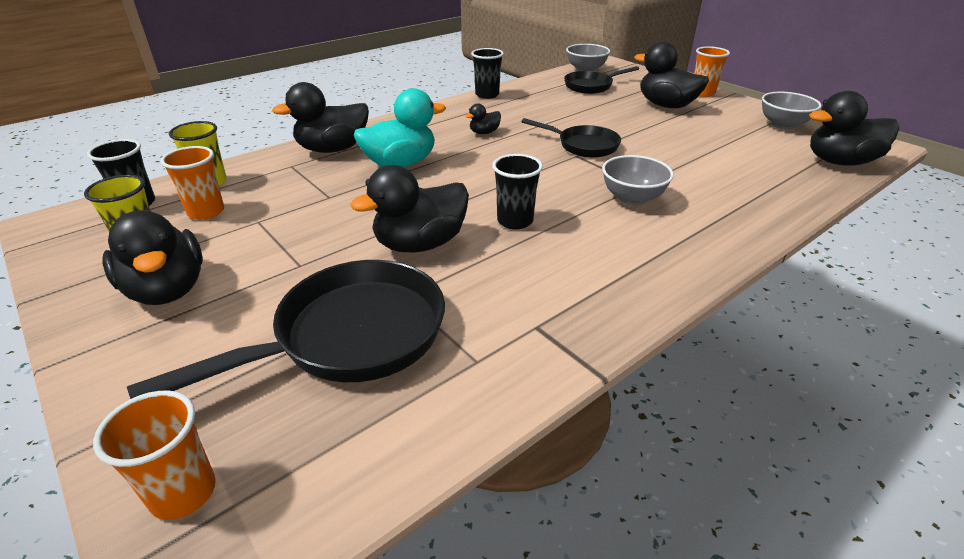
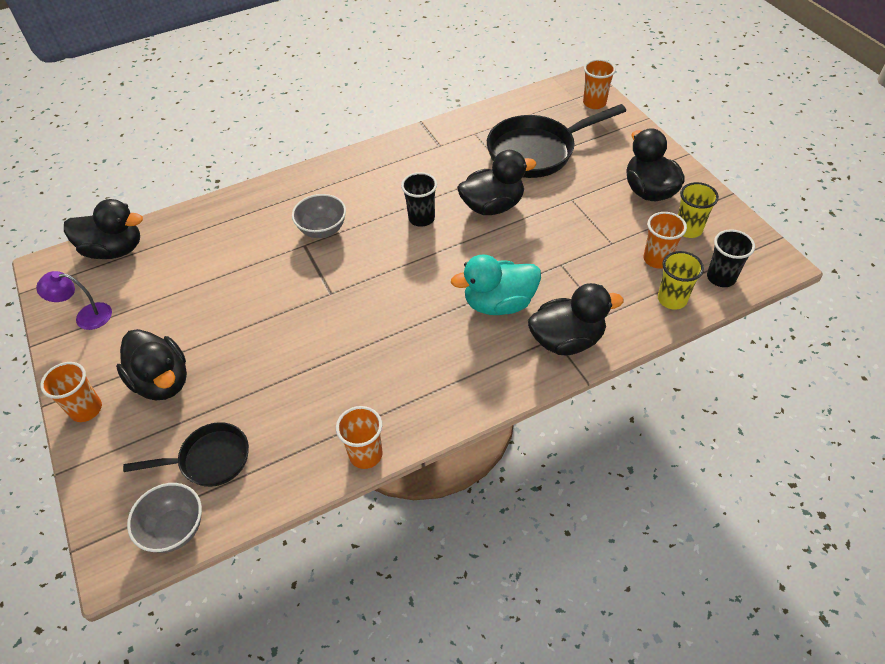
camera: 165 degrees left, 15 degrees up
(484, 132) = (403, 350): black duck -> none
(487, 95) = (366, 454): black cup -> orange cup
(583, 146) = (314, 308): black pan -> none
(783, 125) = (86, 316): grey bowl -> purple lamp

